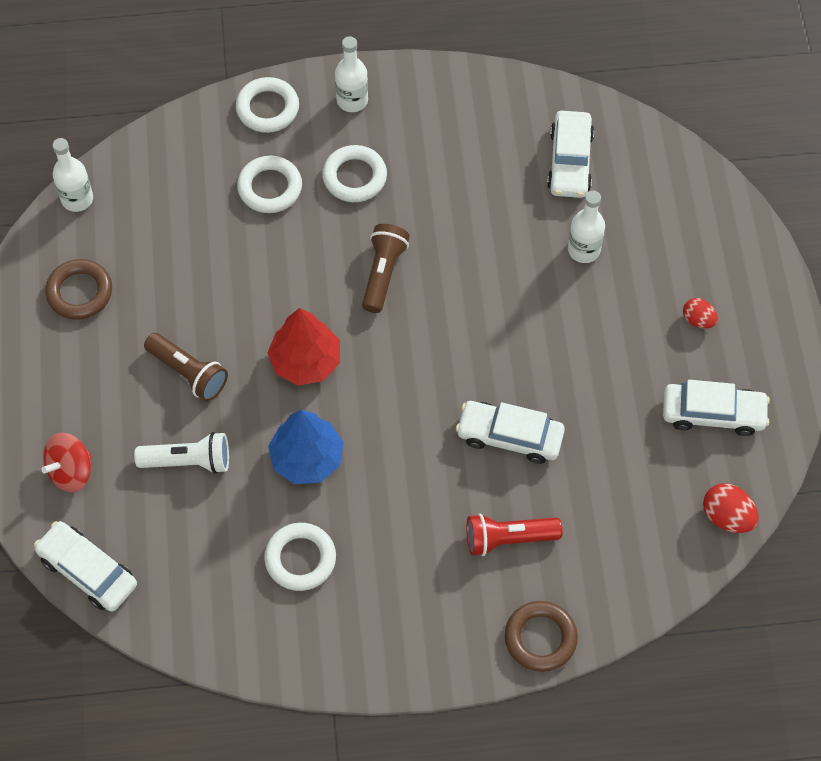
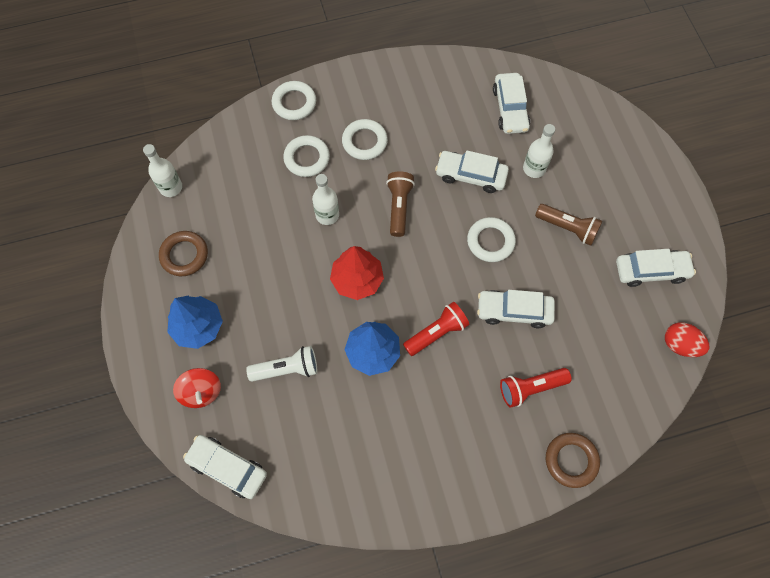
camera: 10 degrees left, 5 degrees up
(71, 471) = (201, 392): red spinning top -> red spinning top turned 60 degrees counterclockwise
(81, 388) = (198, 326): none -> blue tree
(188, 373) = (274, 302): brown flashlight -> brown flashlight (567, 228)
(300, 559) = (384, 430): white ring -> white ring (490, 241)
(352, 100) = (352, 89): white bottle -> white bottle (327, 215)
(398, 447) = (436, 333): none -> red flashlight
(492, 246) = (471, 175): none -> white car
(698, 320) = (624, 205): red egg -> none

